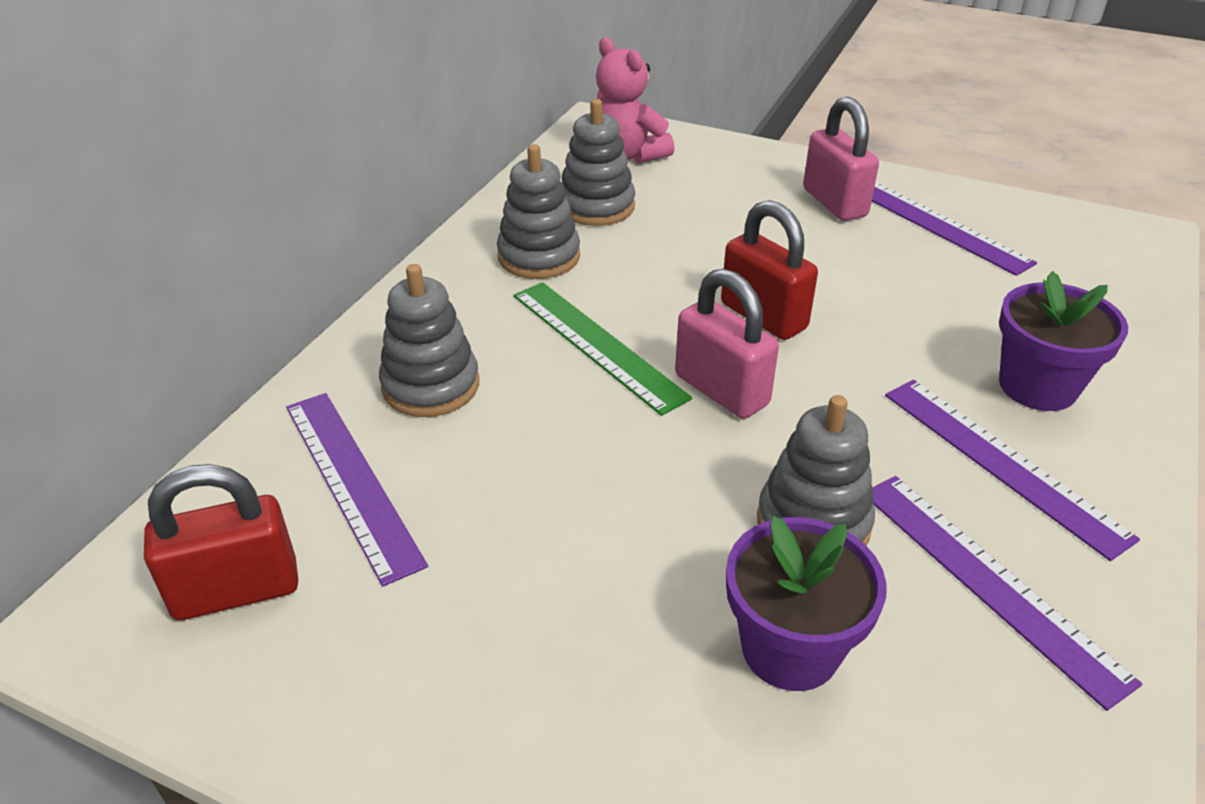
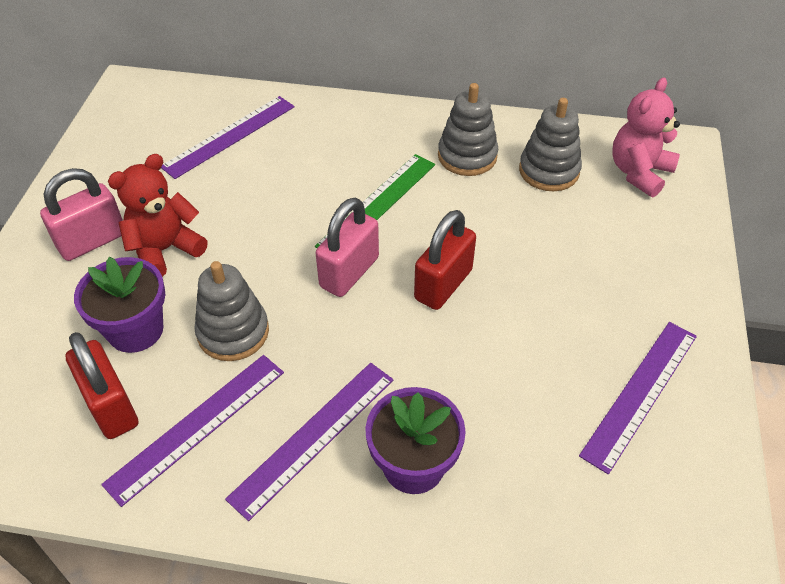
camera: 75 degrees right, 10 degrees up
(236, 590) = (152, 122): red padlock -> red padlock (111, 406)
(431, 385) = (314, 143): grey stacking toy -> none
(609, 594) = (165, 250): none -> red teddy bear
(834, 203) = (638, 314): pink padlock -> pink padlock (92, 241)

